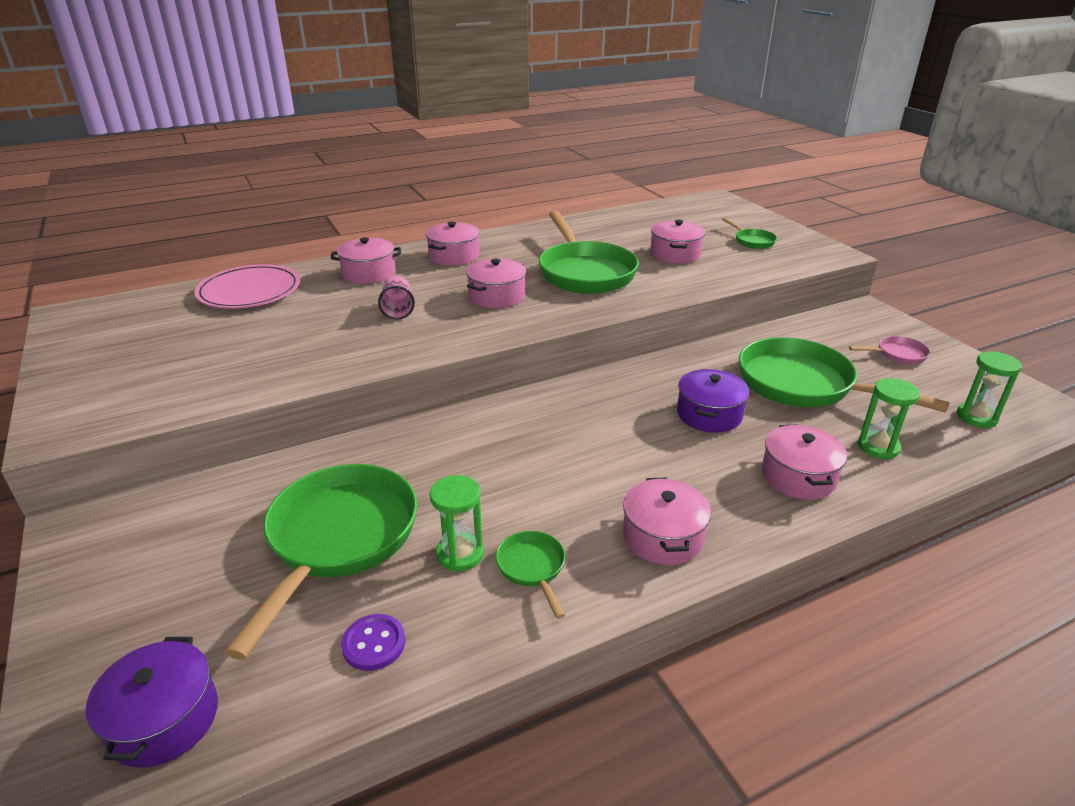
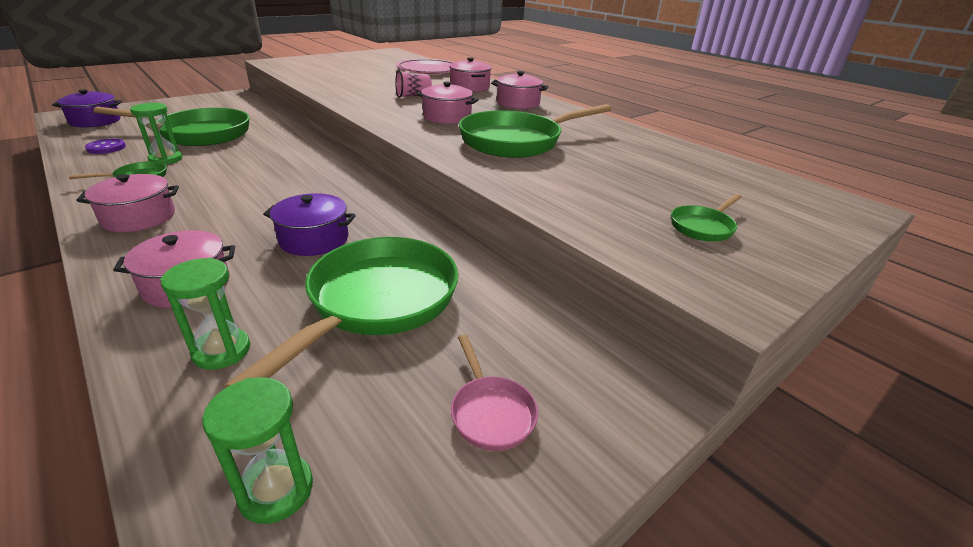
camera: 75 degrees right, 0 degrees up
(675, 254) = (602, 179): pink pot -> none

